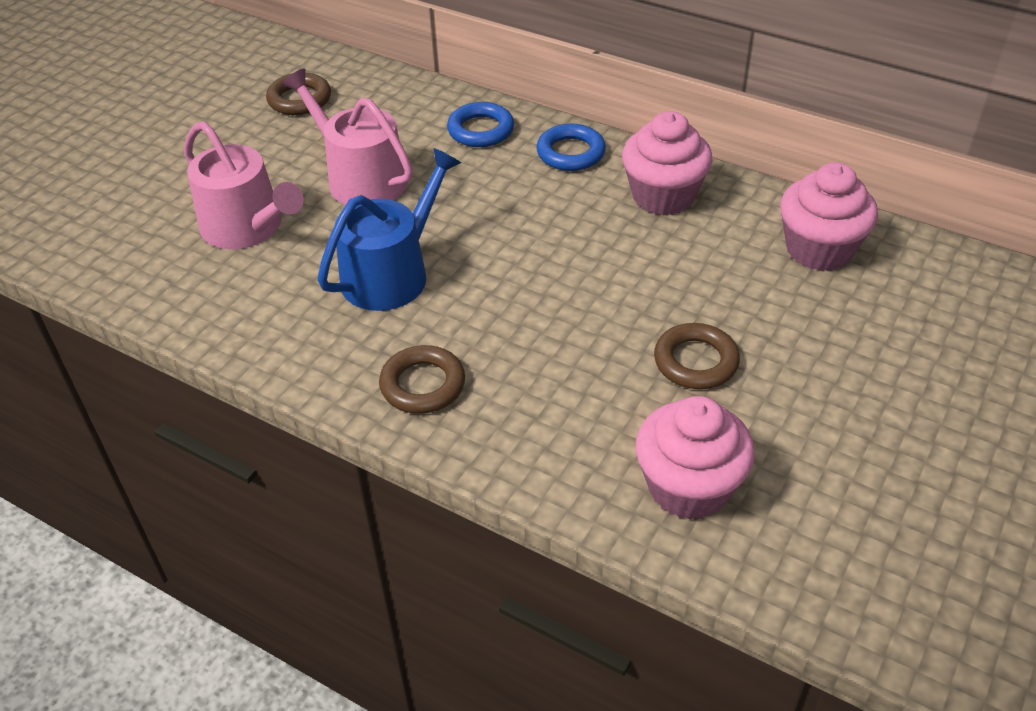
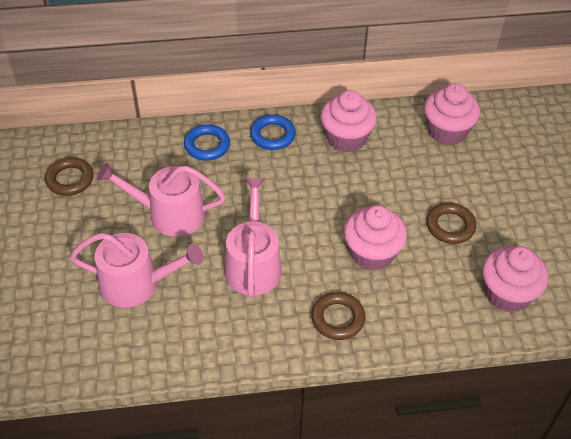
camera: 40 degrees left, 5 degrees up
(392, 273) = (253, 264): blue watering can -> pink watering can
(550, 337) = (372, 253): none -> pink cupcake

